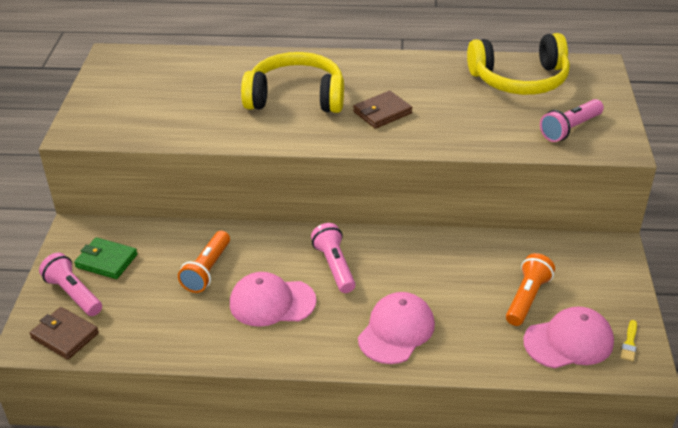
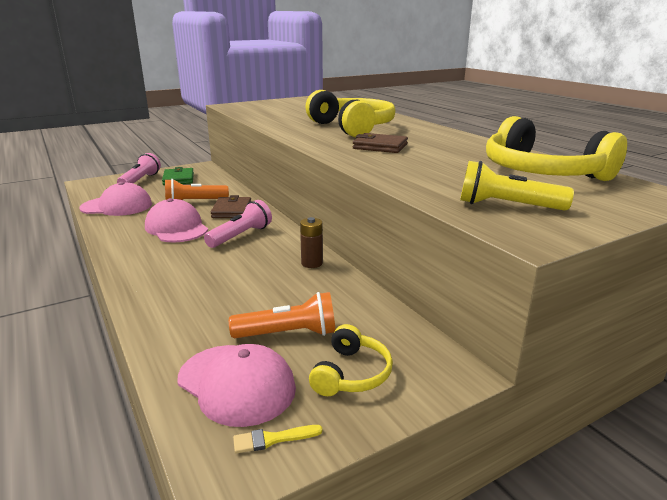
camera: 55 degrees right, 15 degrees down
(65, 335) = (100, 188): brown wallet -> brown wallet (232, 210)
(396, 331) = (178, 280): pink cap -> pink cap (117, 206)
(429, 246) = (312, 263): none -> brown battery
(570, 129) = (507, 206): pink flashlight -> yellow flashlight
(590, 289) = (351, 373): none -> yellow headphones

